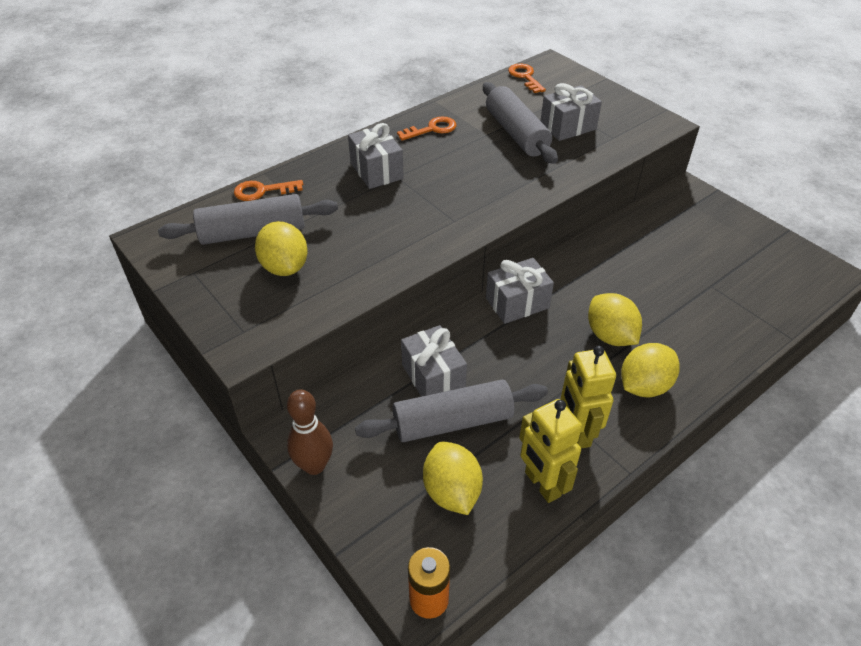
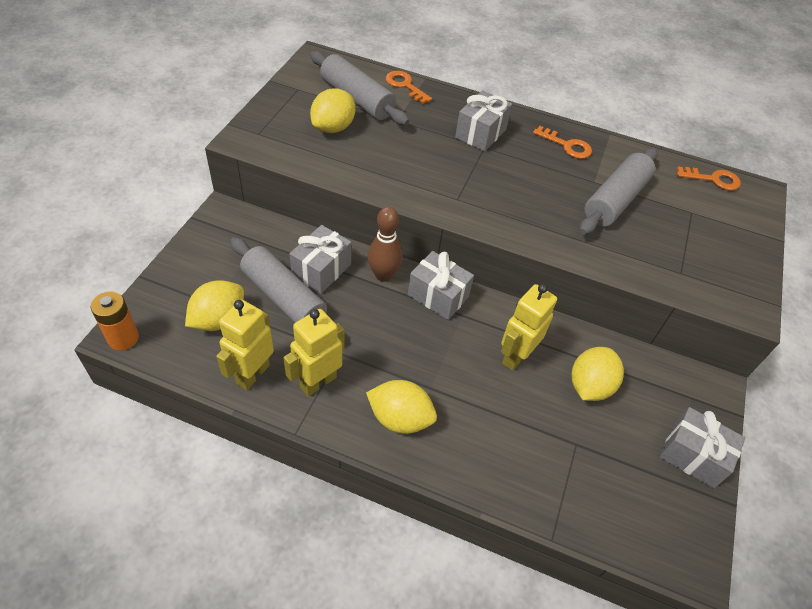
camera: 55 degrees right, 5 degrees up
(314, 465) = (204, 236): brown bowling pin -> brown bowling pin (383, 275)
(525, 77) = (713, 179): orange key -> orange key turned 60 degrees clockwise
(568, 127) = (663, 233): grey gift -> grey gift (692, 456)
(610, 282) = (515, 356): none -> yellow robot
(610, 336) = (445, 375): yellow lemon -> yellow lemon (589, 386)

